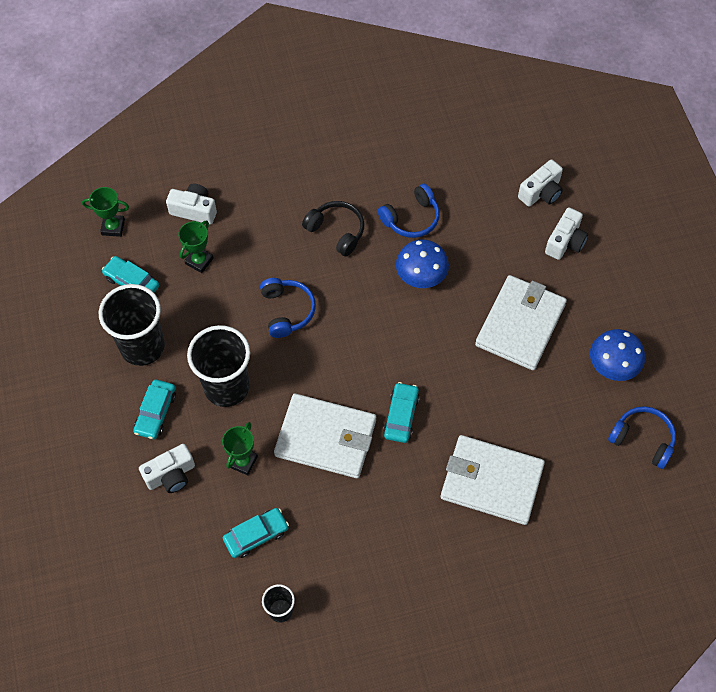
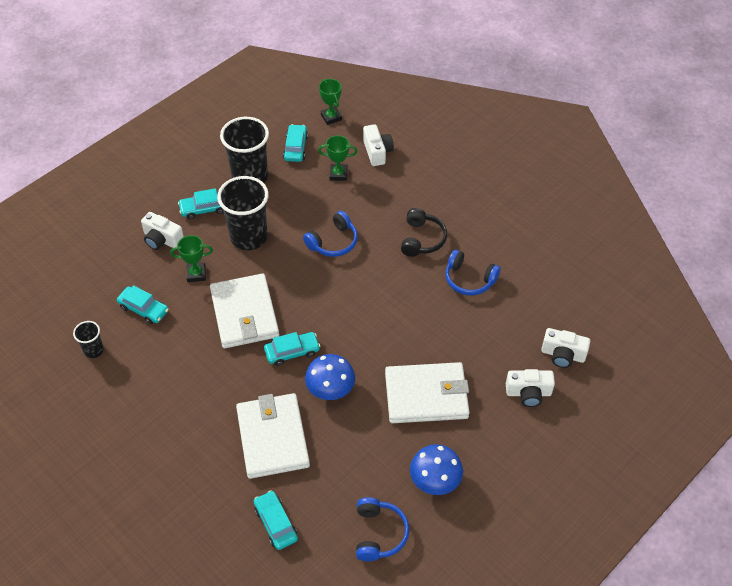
camera: 60 degrees right, 10 degrees down
(421, 275) = (422, 309): blue mushroom -> blue mushroom (330, 389)
(586, 523) = (276, 523): none -> turquoise car

